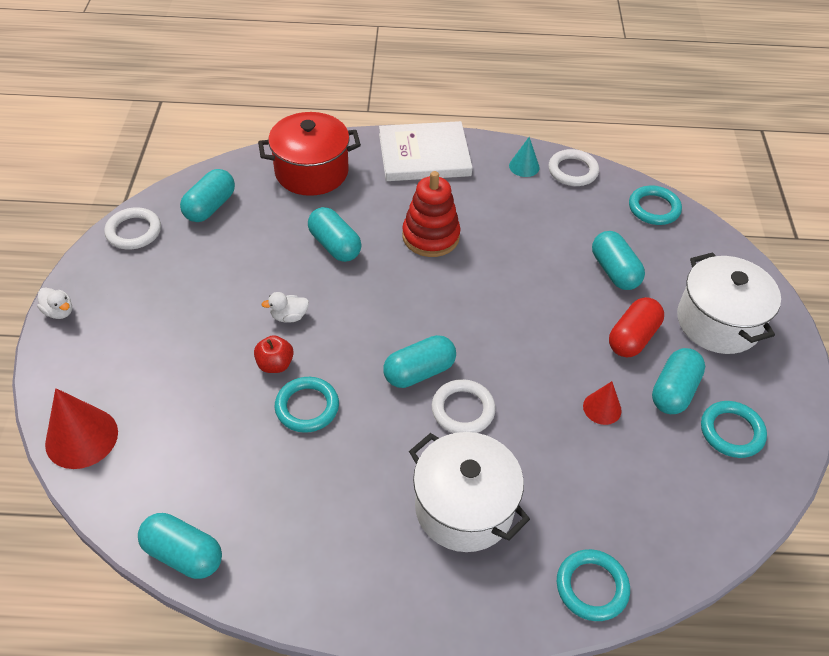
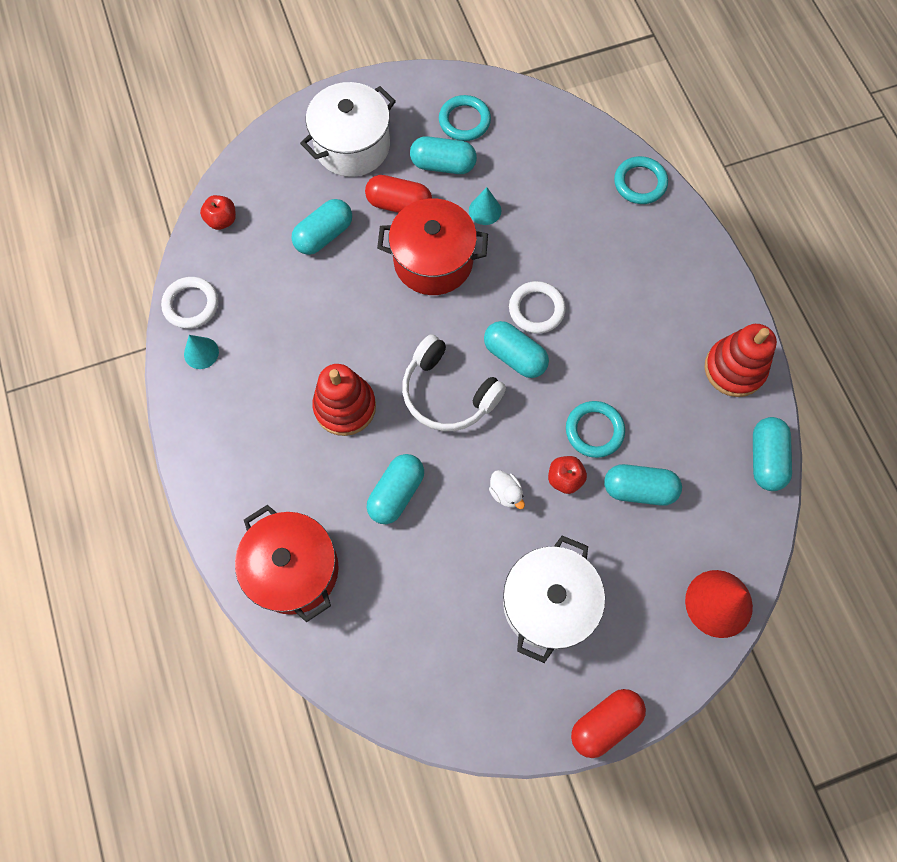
camera: 110 degrees left, 20 degrees up
(59, 312) = (605, 723): white duck -> red capsule
(134, 231) = (467, 717): white ring -> none
(210, 207) = (394, 653): turquoise capsule -> turquoise capsule (639, 489)
(300, 575) = (734, 369): none -> red stacking toy
(407, 308) = (447, 393): none -> white headphones
(424, 155) = (219, 460): white book -> none
(464, 507) = (623, 280): white pot -> white pot (548, 603)
(554, 343) = (433, 261): none -> red pot
(602, 408) = (485, 210): red cone -> turquoise cone
(654, 208) = (222, 220): turquoise ring -> red apple

